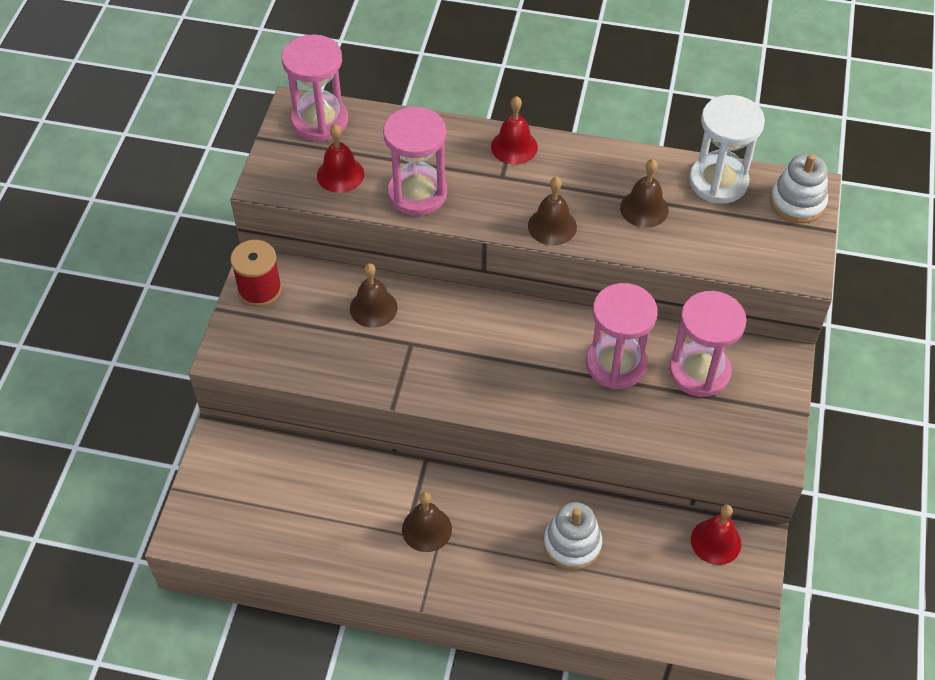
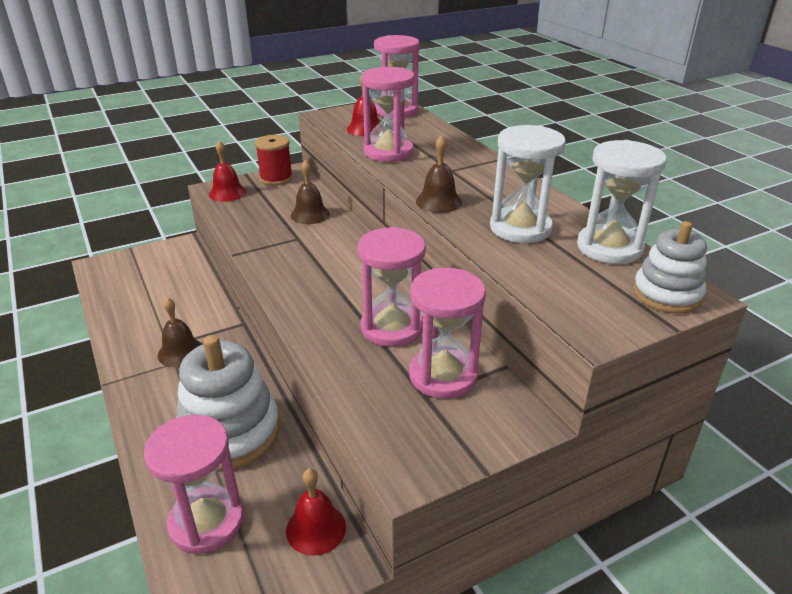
camera: 50 degrees right, 20 degrees down
(514, 147) = (484, 164): red bell -> red bell (227, 193)
(572, 544) = (230, 433): white stacking toy -> white stacking toy, size x1.67
(644, 208) = (520, 228): brown bell -> white hourglass
(656, 605) = (206, 522): none -> pink hourglass

